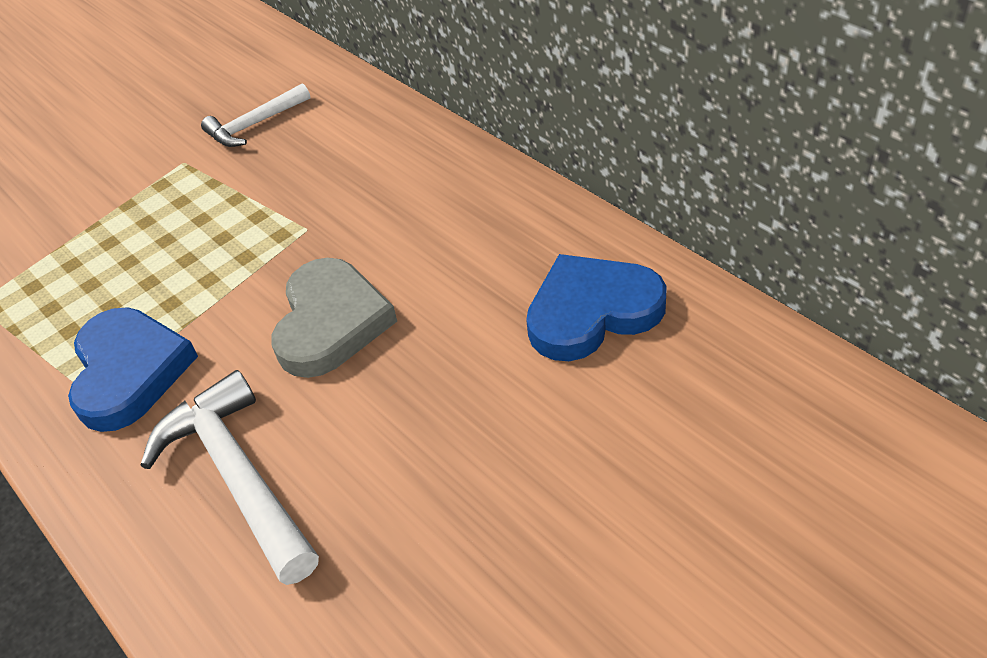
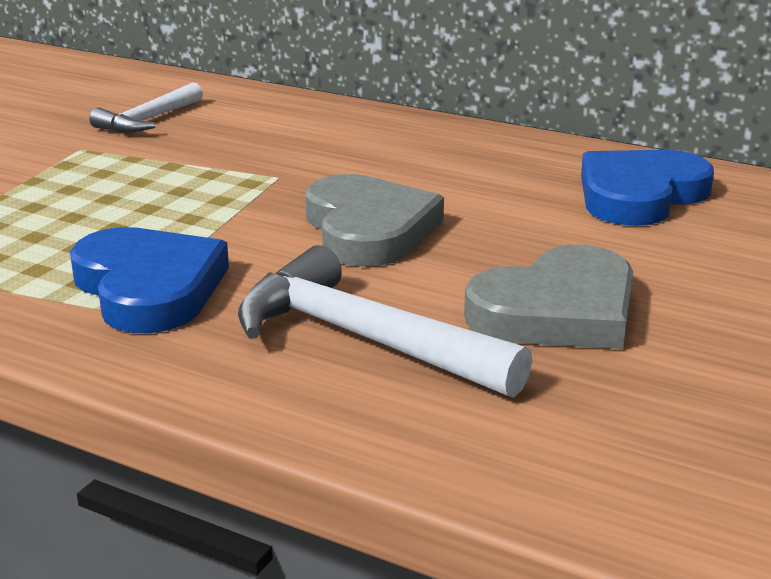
camera: 25 degrees left, 20 degrees down
(406, 473) = (557, 311): none -> grey heart

